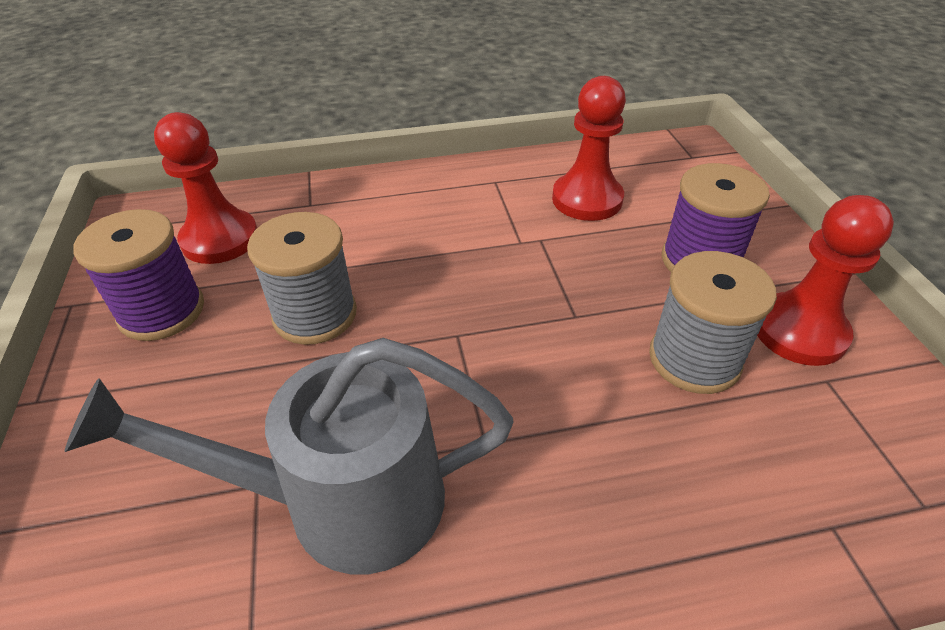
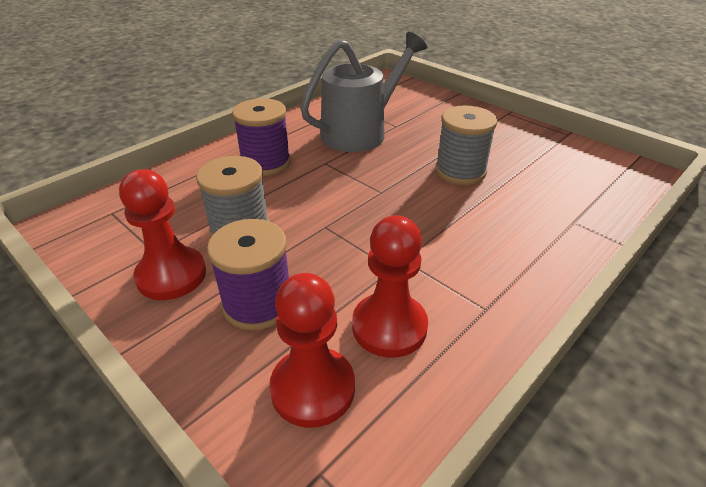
camera: 145 degrees right, 5 degrees down
(162, 311) = (527, 146): purple spool -> purple spool (266, 163)
(220, 239) = (573, 180): red pawn -> red pawn (313, 388)

